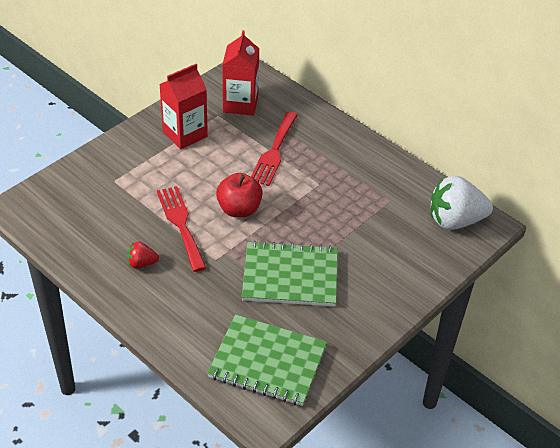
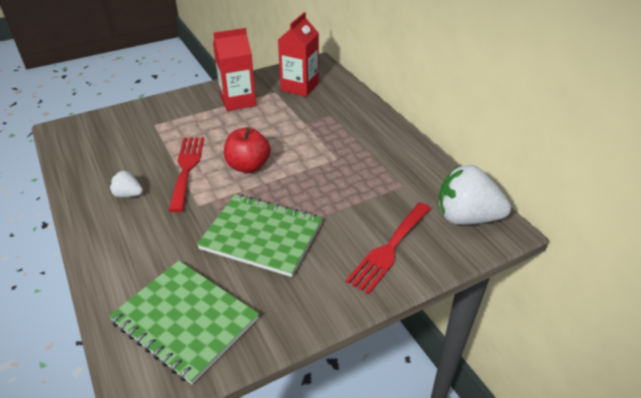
camera: 20 degrees right, 5 degrees down
(142, 263) = (128, 194): red strawberry -> white strawberry
(274, 152) = (308, 126): red fork -> red fork (389, 249)

